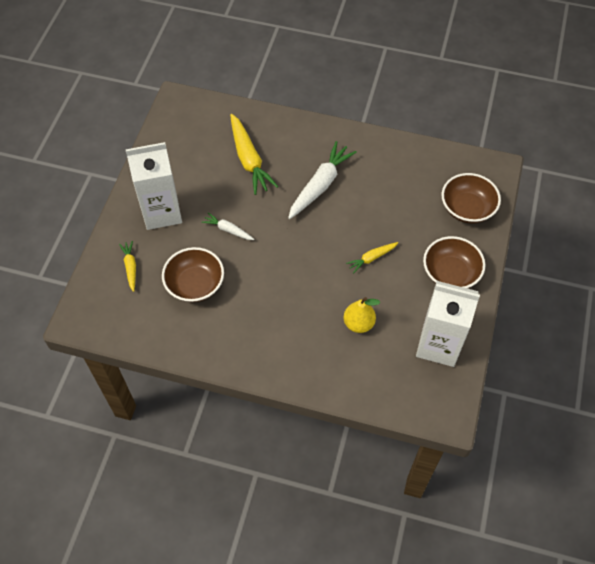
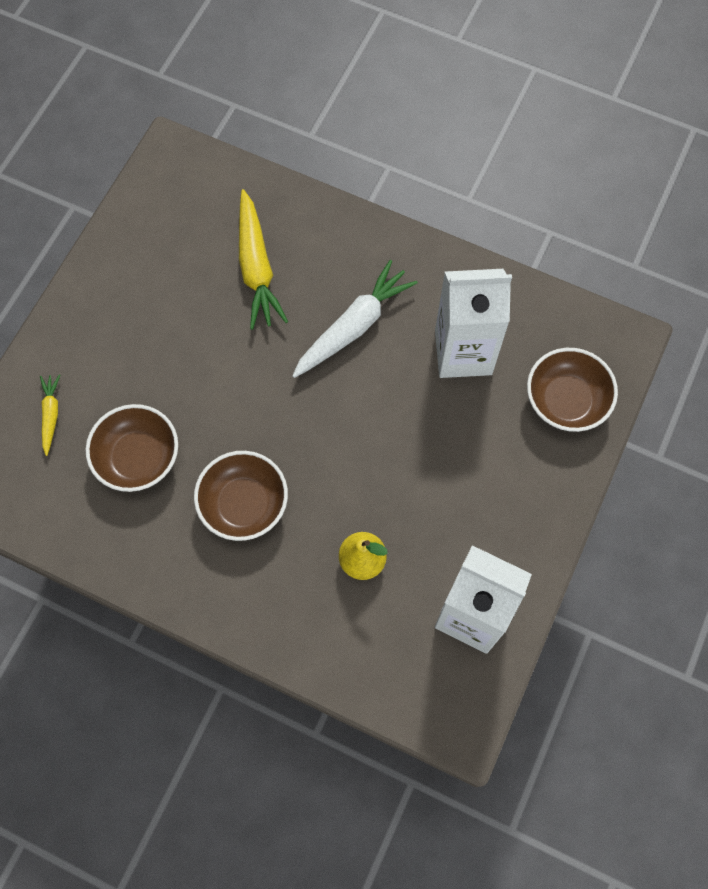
camera: 10 degrees right, 10 degrees up
(162, 212) = (112, 333): white carton -> white carton (463, 352)
(228, 230) = (203, 378): white carrot -> none
(372, 258) = (404, 459): yellow carrot -> none
(450, 273) = (516, 502): brown bowl -> brown bowl (244, 504)

